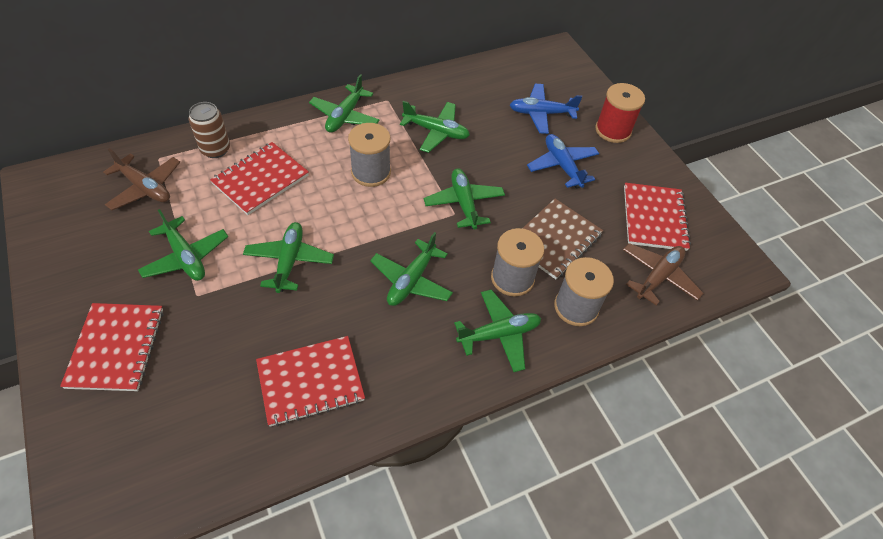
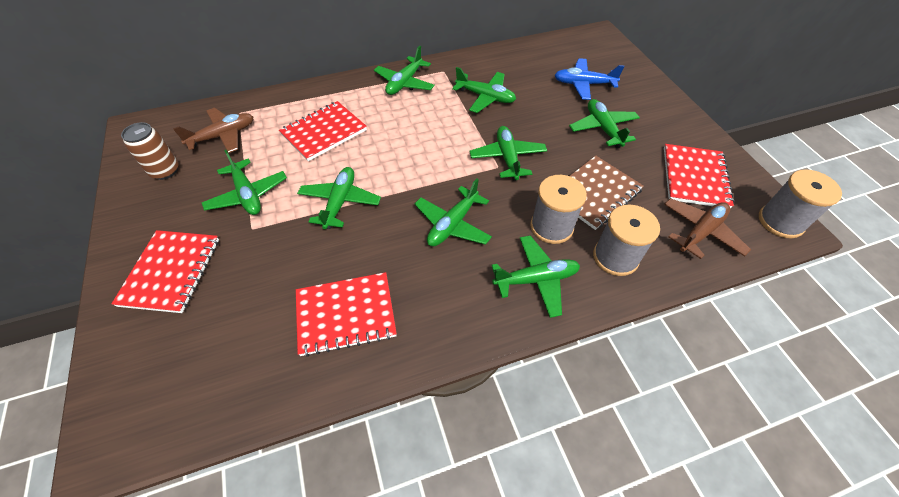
camera: 10 degrees right, 0 degrees up
(145, 188) = (223, 136): brown plane -> brown plane turned 75 degrees counterclockwise
(215, 149) = (288, 107): brown can -> brown can (165, 171)
(371, 172) = (423, 129): grey spool -> grey spool (780, 221)
(562, 166) = (603, 128): blue plane -> green plane
(613, 130) = (652, 99): red spool -> none

